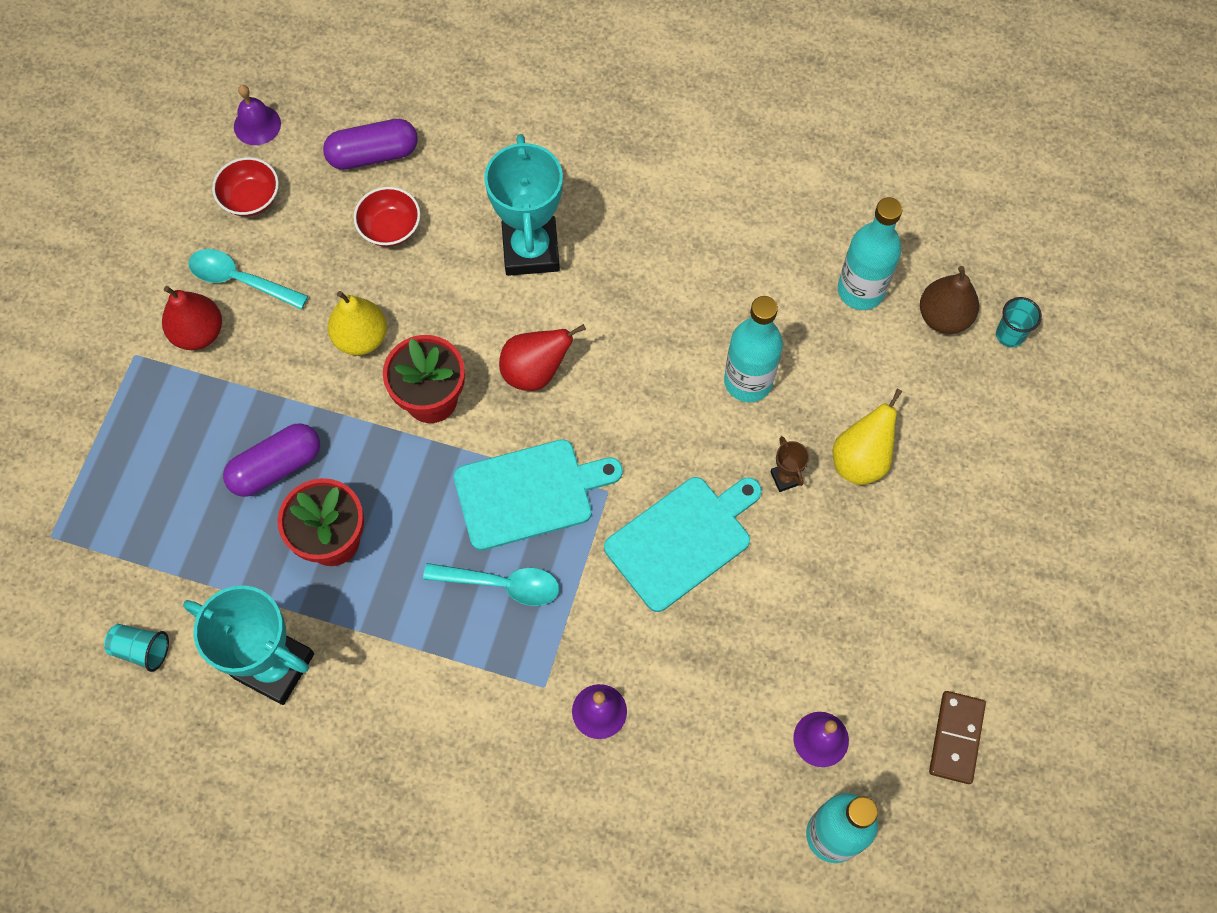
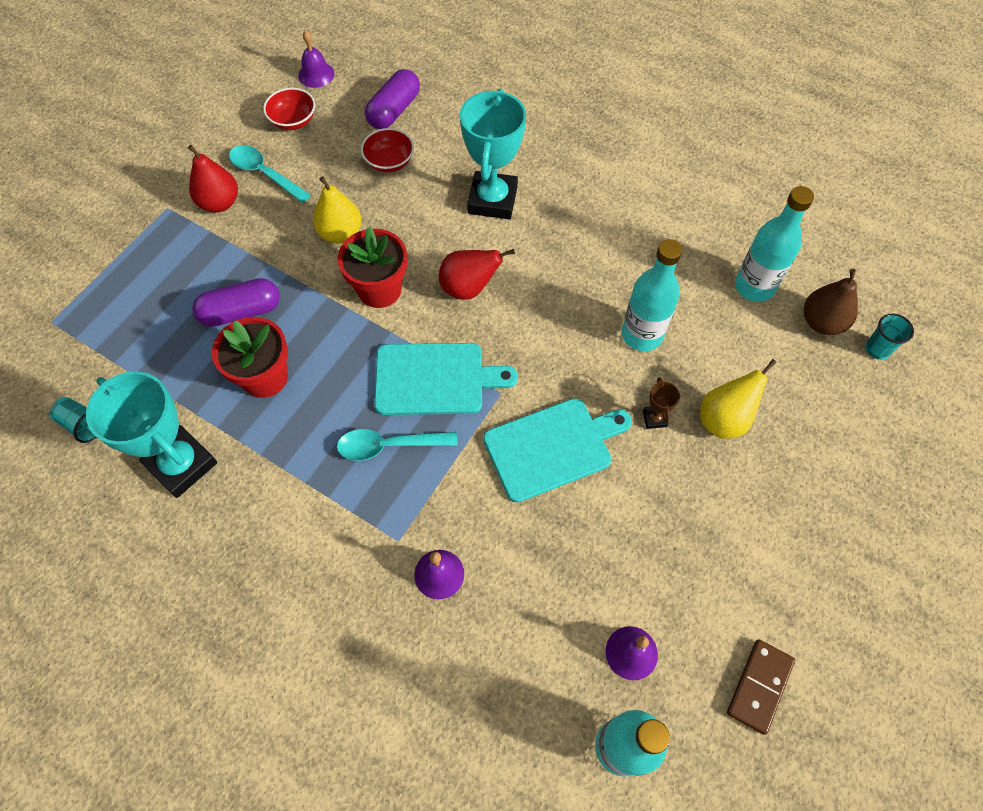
camera: 15 degrees right, 5 degrees down
(373, 154) = (394, 110): purple capsule -> purple capsule turned 60 degrees counterclockwise
(501, 584) = (389, 446): turquoise spoon -> turquoise spoon turned 150 degrees clockwise

